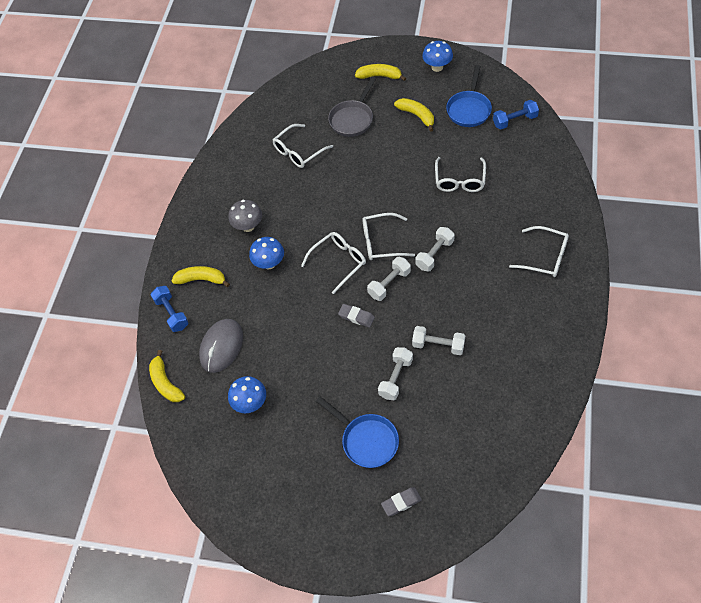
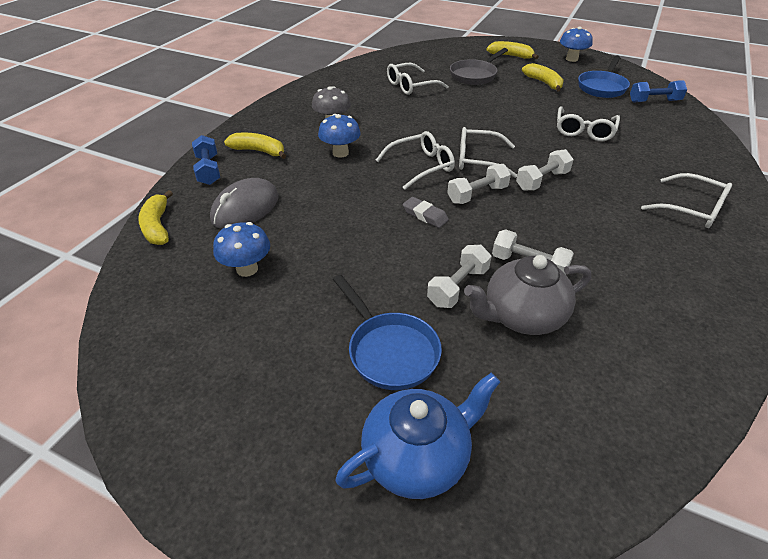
camera: 10 degrees right, 15 degrees down
(401, 502) = (417, 457): grey eraser -> blue teapot
(441, 390) = (522, 316): none -> grey teapot

